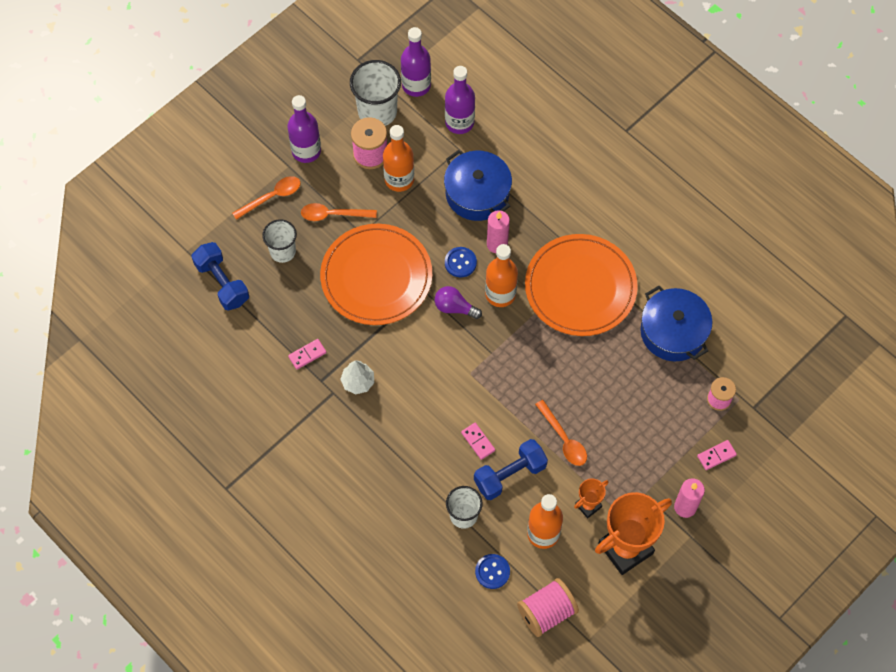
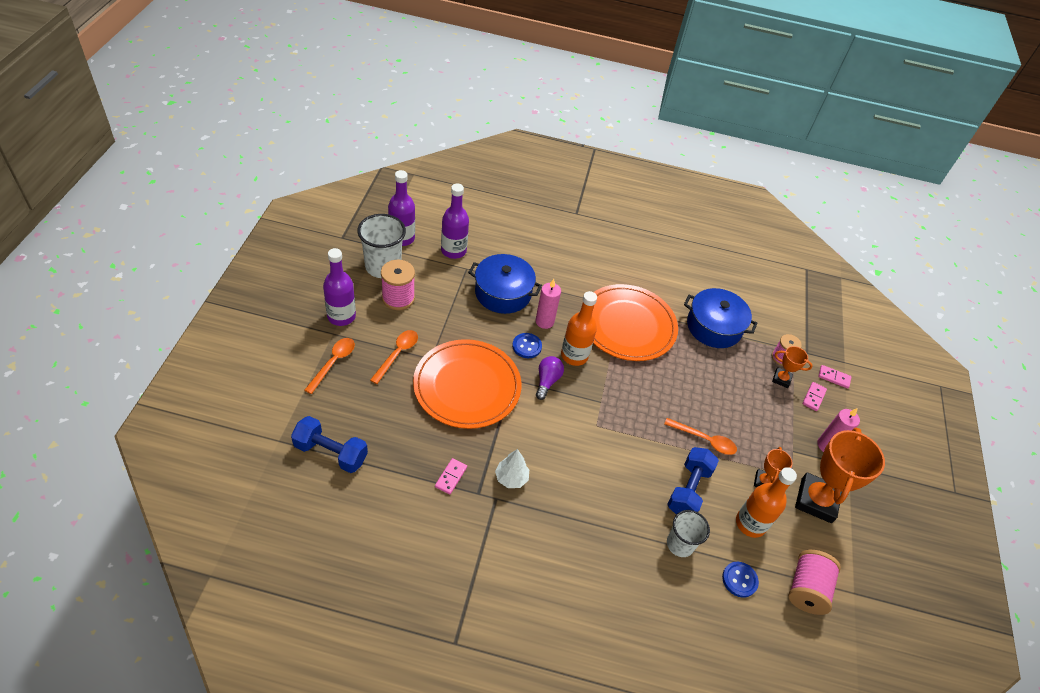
camera: 40 degrees left, 15 degrees down
(282, 251) = (371, 401): white cup -> none
(333, 214) = (397, 354): orange spoon -> orange spoon turned 150 degrees clockwise
(399, 179) = (434, 307): orange bottle -> none
(454, 307) = (547, 381): purple light bulb -> purple light bulb turned 120 degrees clockwise
(478, 441) = (644, 476): pink domino -> pink domino (834, 377)
(698, 421) = (781, 379): none -> orange trophy

